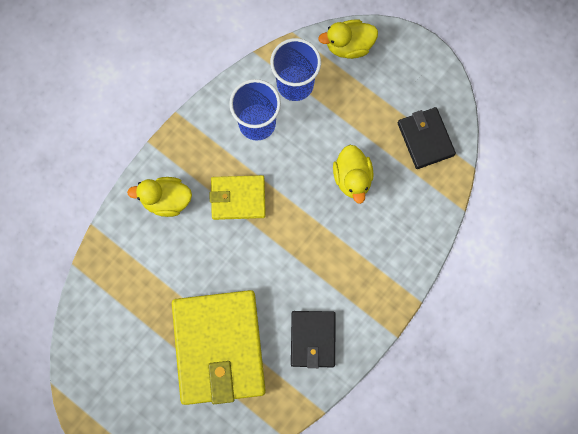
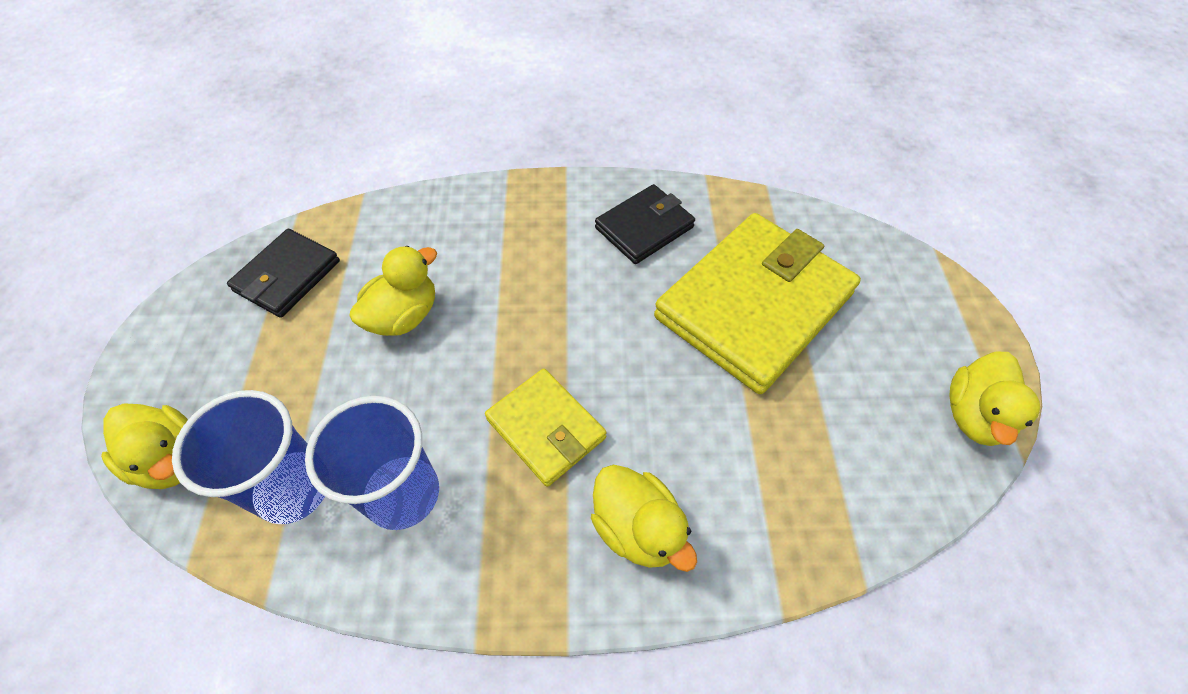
camera: 130 degrees left, 20 degrees down
(84, 387) = (974, 415): none -> yellow duck

